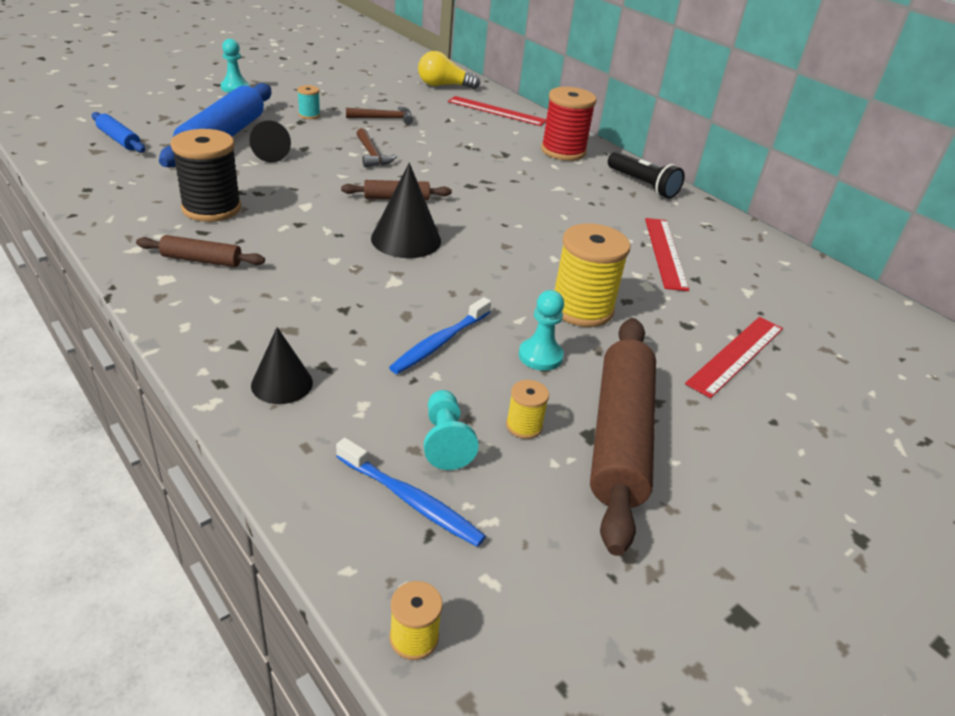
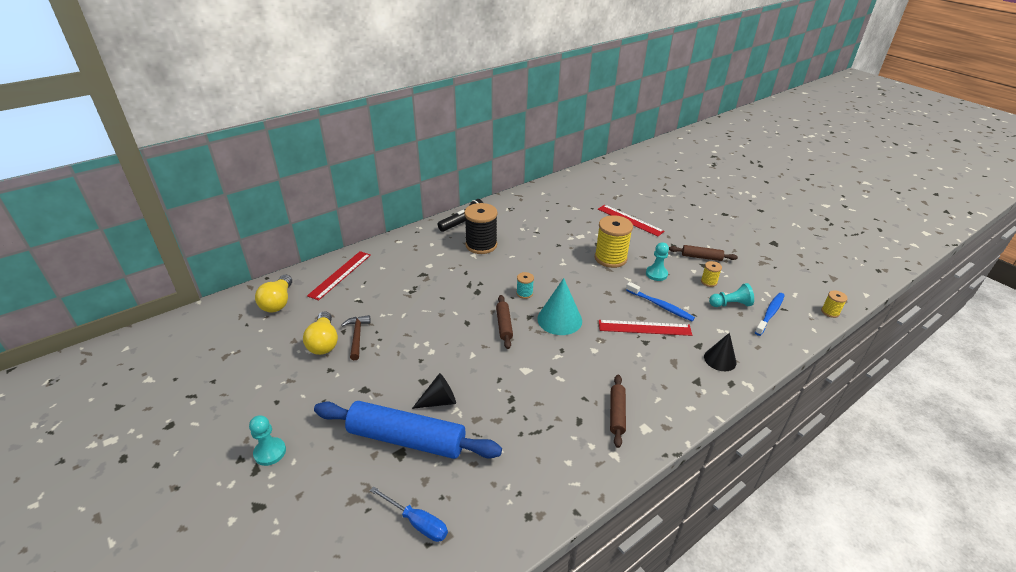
camera: 85 degrees left, 0 degrees up
(119, 139) = (417, 522): blue rolling pin -> blue screwdriver
(211, 208) = (543, 422): black spool -> black spool (481, 245)
(309, 115) = (349, 385): turquoise spool -> turquoise spool (524, 293)
(372, 154) = (432, 340): brown hammer -> none
(376, 104) = (324, 342): none -> yellow light bulb
(406, 239) = (559, 319): black cone -> turquoise cone
(563, 151) = (416, 248): red spool -> none
(619, 437) = (701, 257): brown rolling pin -> brown rolling pin, size x0.49
(665, 252) = (545, 226): red ruler -> red ruler (644, 328)

